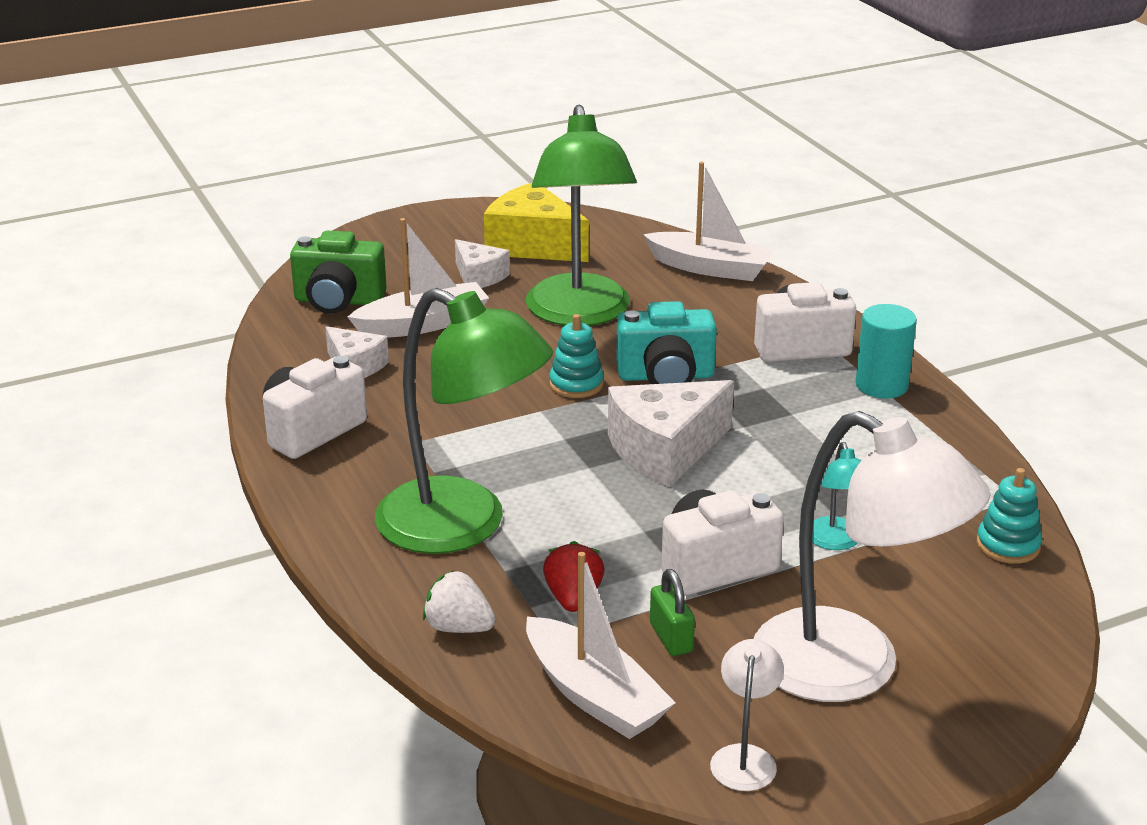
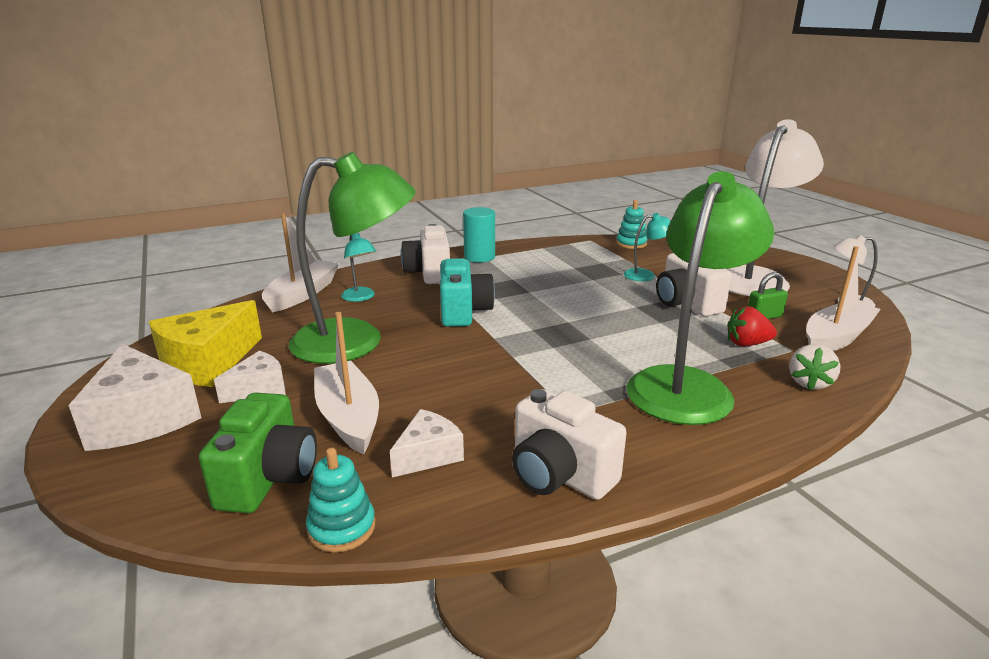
camera: 90 degrees left, 5 degrees down
(576, 384) = (473, 343): turquoise stacking toy -> turquoise stacking toy (341, 527)
(665, 450) = (562, 314): white cheese -> white cheese (142, 418)
(704, 305) = (360, 297): none -> turquoise lamp

